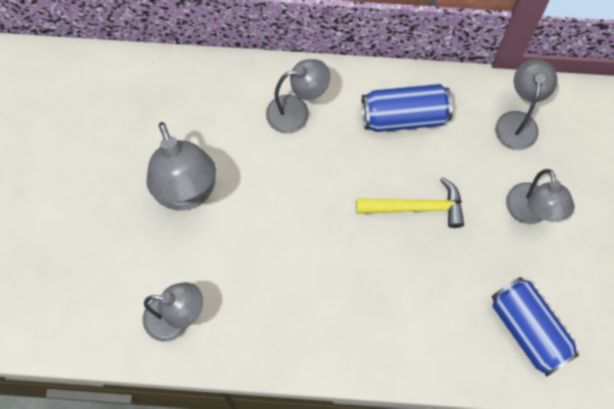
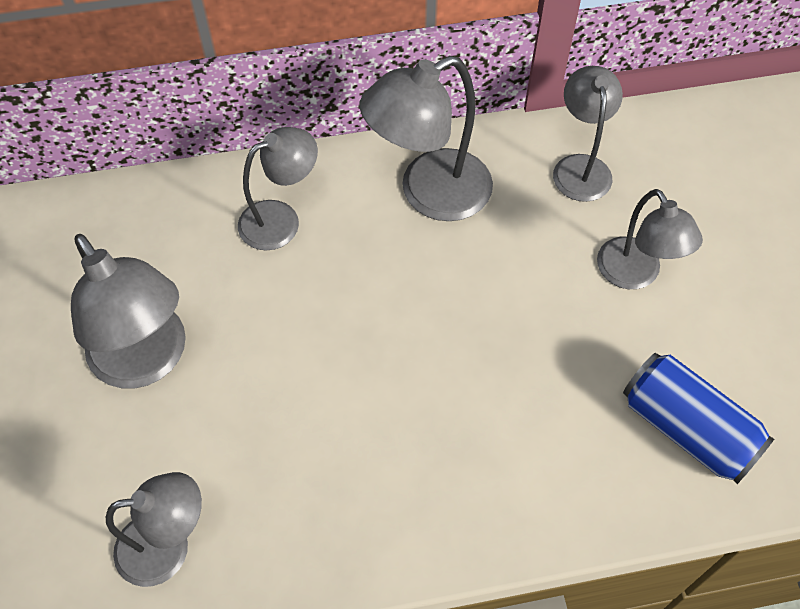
camera: 15 degrees left, 10 degrees down
(404, 117) = (429, 194): blue can -> grey lamp
(416, 207) = (480, 303): yellow hammer -> none

